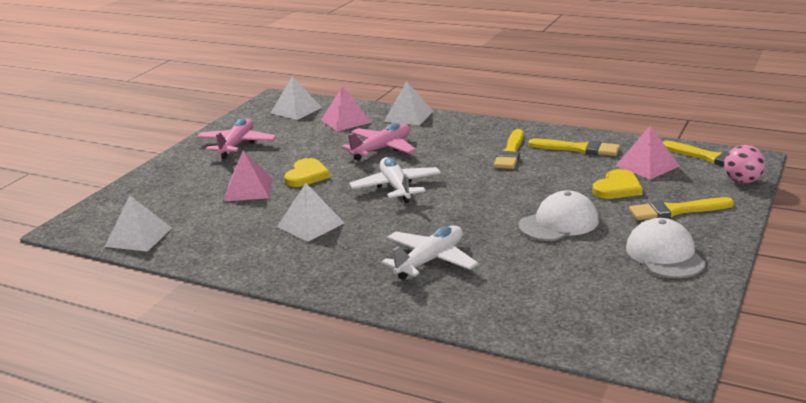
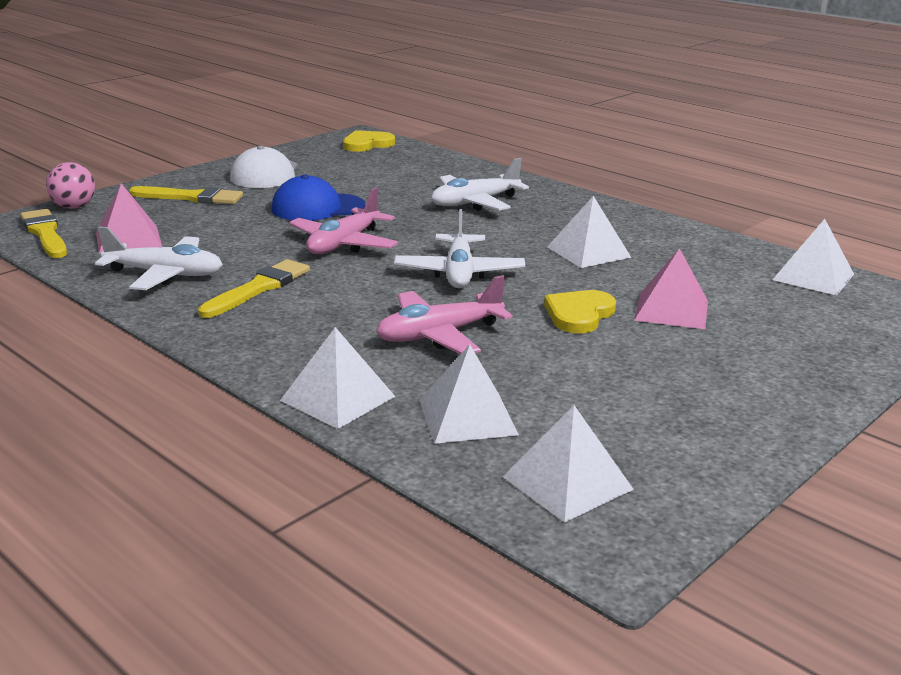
camera: 165 degrees left, 0 degrees up
(237, 145) = (704, 403): pink plane -> pink plane (344, 244)
(346, 121) = (467, 417): pink pyramid -> white pyramid
(559, 223) = (317, 208): white cap -> blue cap
(578, 149) = (165, 275): yellow brush -> white plane
(617, 188) = (206, 224): yellow heart -> yellow heart (367, 144)

